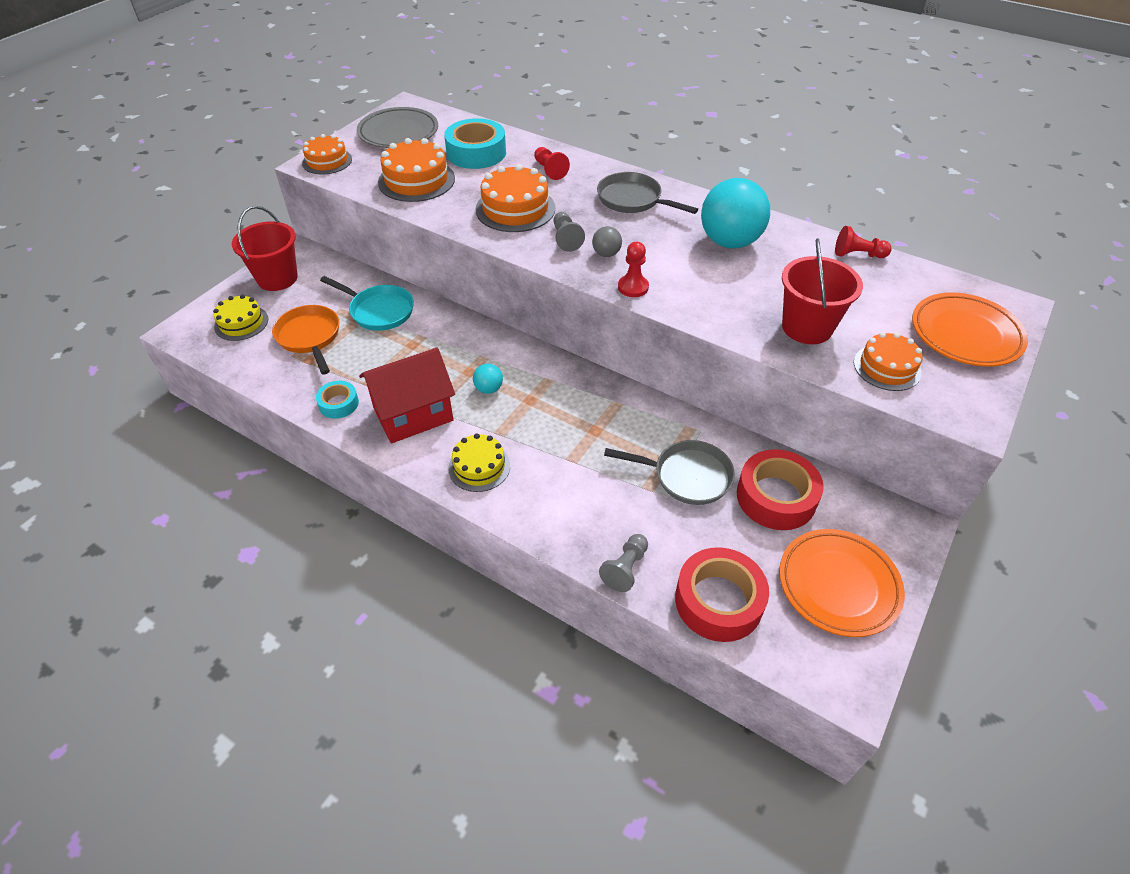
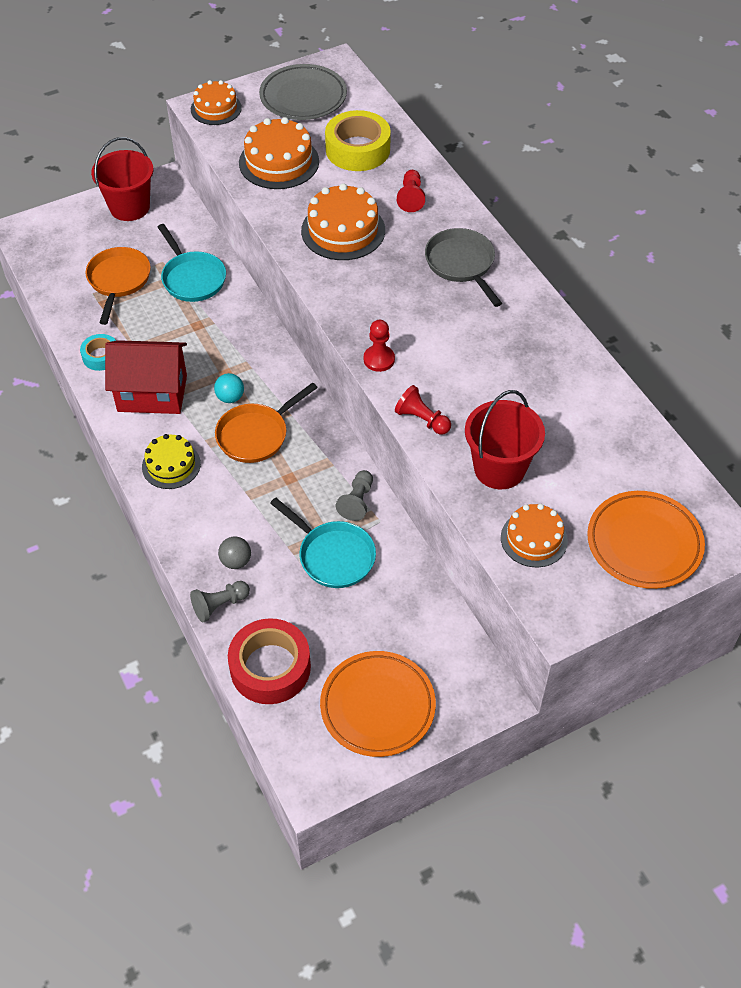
camera: 30 degrees right, 5 degrees up
(241, 323) = (73, 242): yellow cake -> none
(476, 153) = (358, 149): turquoise tape -> yellow tape
(536, 409) = (256, 435): none -> orange pan
(566, 239) = (362, 283): grey pawn -> grey pawn (357, 501)
(606, 254) = (385, 314): grey ball -> grey ball (236, 561)
(687, 476) = (333, 556): grey pan -> turquoise pan
(729, 242) = (512, 350): turquoise ball -> none
(776, 497) = (393, 611): red tape -> none
(858, 255) = (626, 417): red pawn -> red pawn (422, 419)

